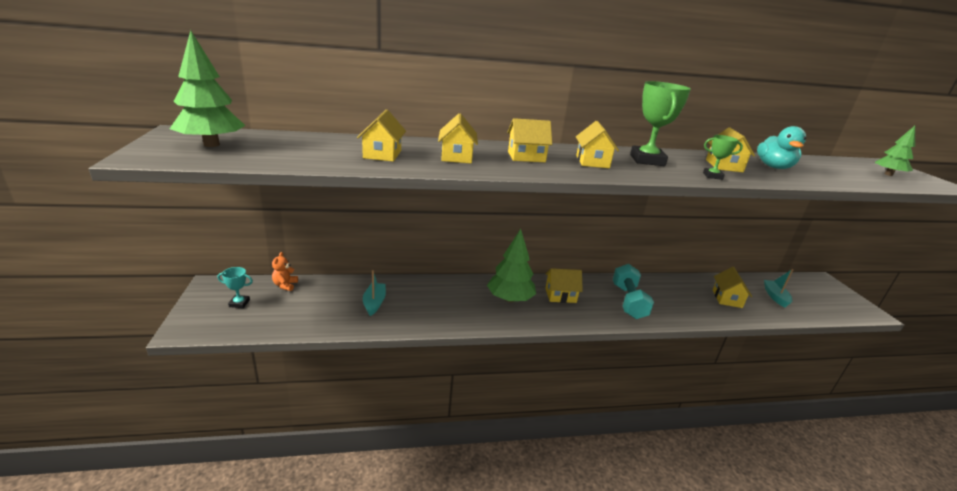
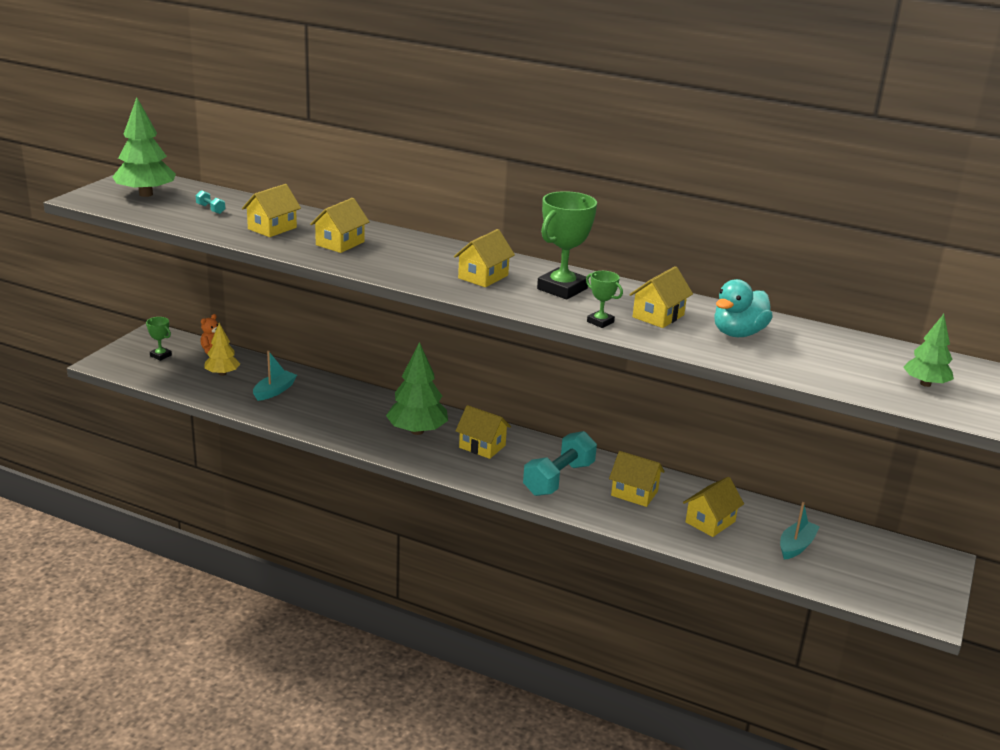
camera: 35 degrees right, 0 degrees up
(239, 303) = (160, 355): turquoise trophy -> green trophy
(300, 148) = (211, 209): none -> turquoise dumbbell
(314, 302) = (222, 373): none -> yellow tree
(526, 157) = (416, 257): yellow house -> yellow house (634, 493)

